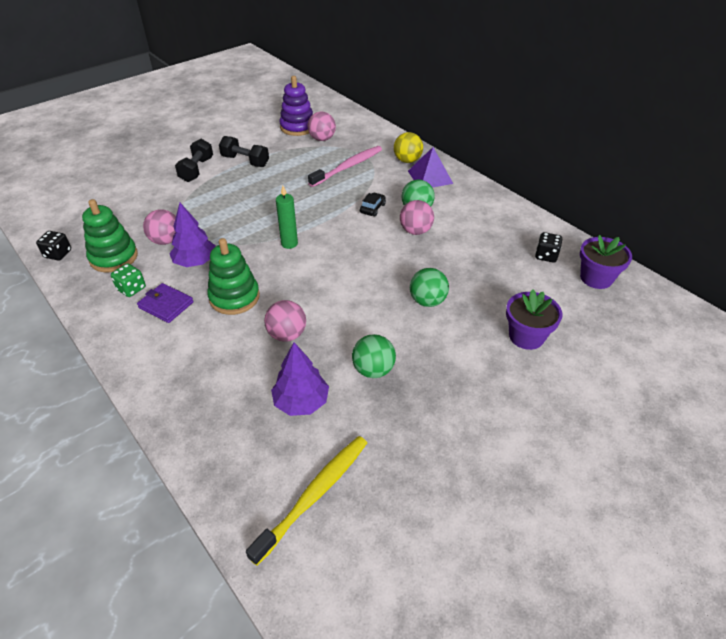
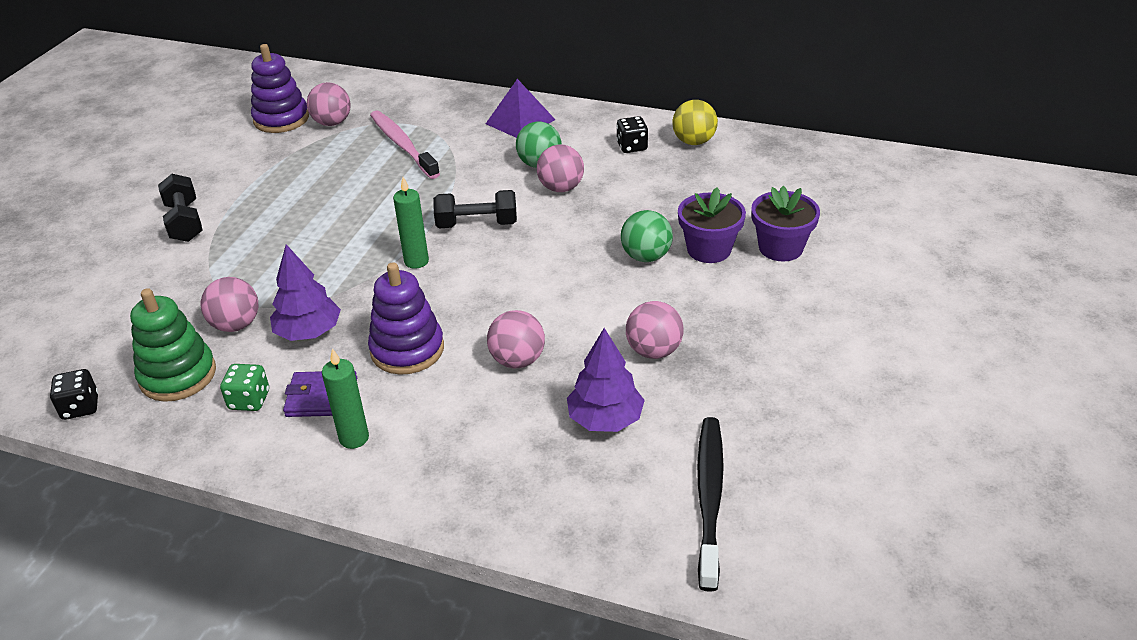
camera: 30 degrees left, 5 degrees down
(158, 339) = (354, 438): none -> green candle
(234, 297) = (407, 349): green stacking toy -> purple stacking toy
(245, 161) = (248, 186): black dumbbell -> black dumbbell (477, 224)
(314, 495) = (709, 498): yellow toothbrush -> black toothbrush
(348, 167) = (403, 145): pink toothbrush -> pink toothbrush turned 45 degrees counterclockwise
(372, 208) = (483, 182): black car -> none
(373, 370) = (653, 351): green ball -> pink ball
(407, 160) = (473, 112): yellow ball -> yellow ball (693, 142)
(546, 256) = (729, 160): black dice -> black dice (632, 146)
(596, 278) = (798, 163): purple flower pot -> purple flower pot (709, 249)

